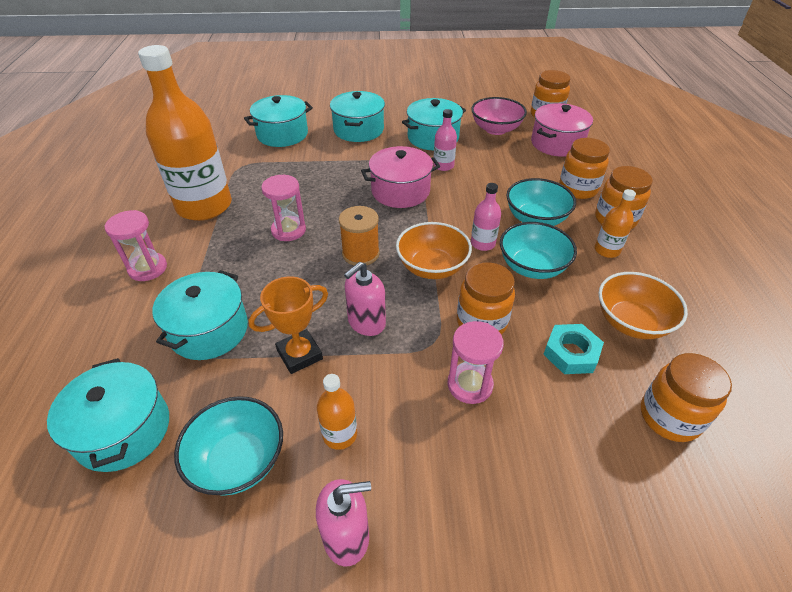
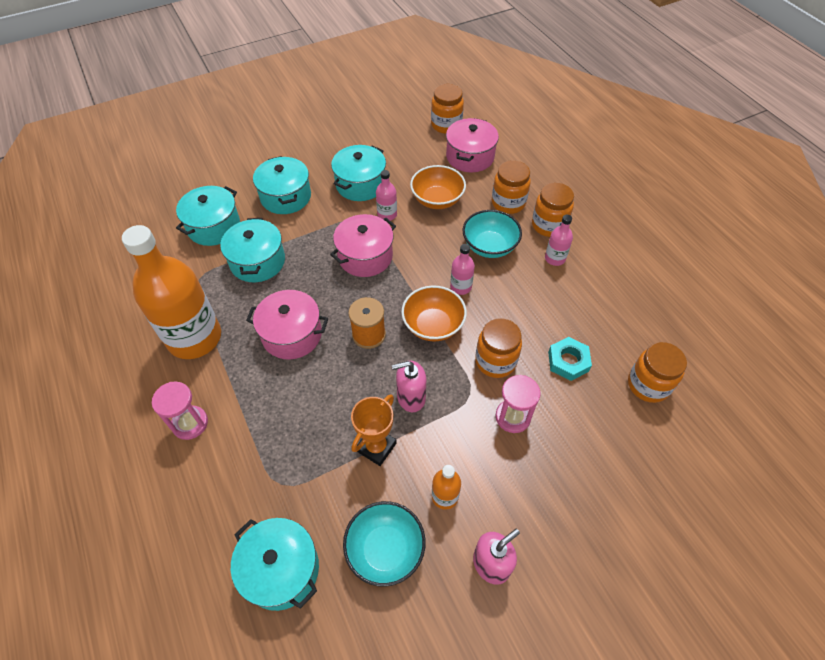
camera: 25 degrees left, 10 degrees up
(209, 330) = (289, 458): turquoise pot -> turquoise pot (257, 261)
(288, 230) = (292, 334): pink hourglass -> pink pot
(366, 323) = (411, 397): pink soap dispenser -> pink soap dispenser turned 60 degrees clockwise
(496, 129) = (411, 156): pink bowl -> none
(532, 267) = (508, 295): turquoise bowl -> none
(607, 250) = (555, 258): orange bottle -> pink bottle
(631, 322) = (596, 318): orange bowl -> orange bowl (437, 200)

